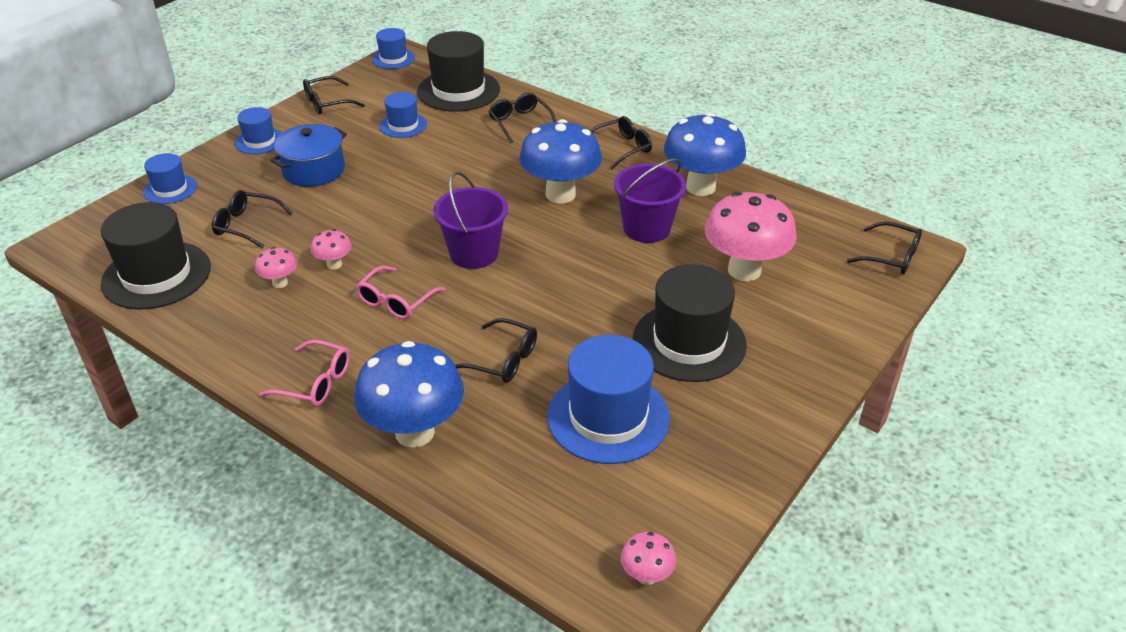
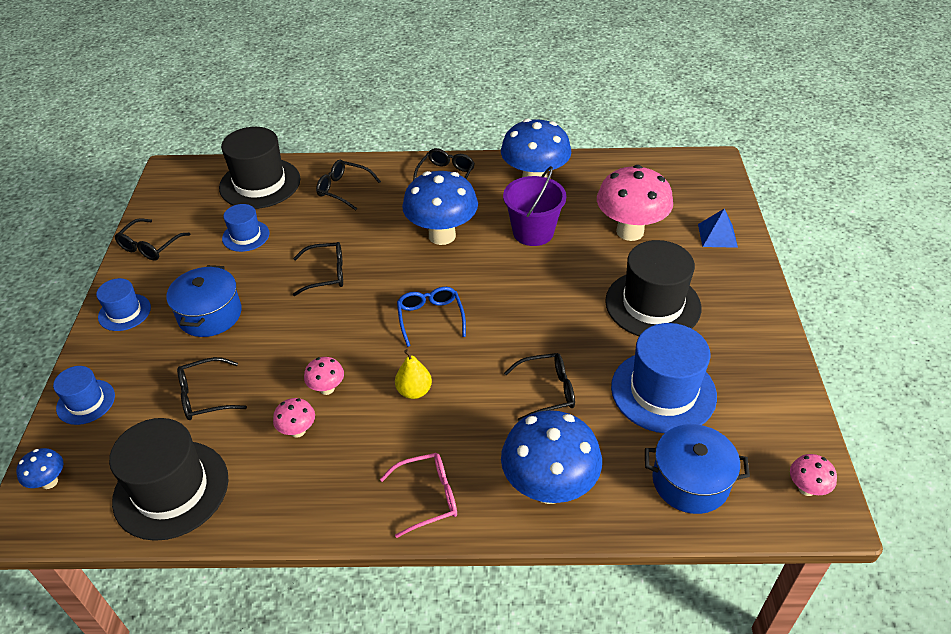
camera: 35 degrees left, 5 degrees up
(94, 229) = (49, 482): none -> blue mushroom
(393, 58) = (166, 178): blue hat -> none
(396, 301) = (414, 391): pink glasses -> yellow pear
(474, 253) = (430, 318): purple bucket -> blue glasses
(542, 501) = (690, 481): none -> blue pot
(836, 316) = (717, 235): none -> blue pyramid
(891, 257) = (704, 175): black glasses -> black glasses (326, 274)

